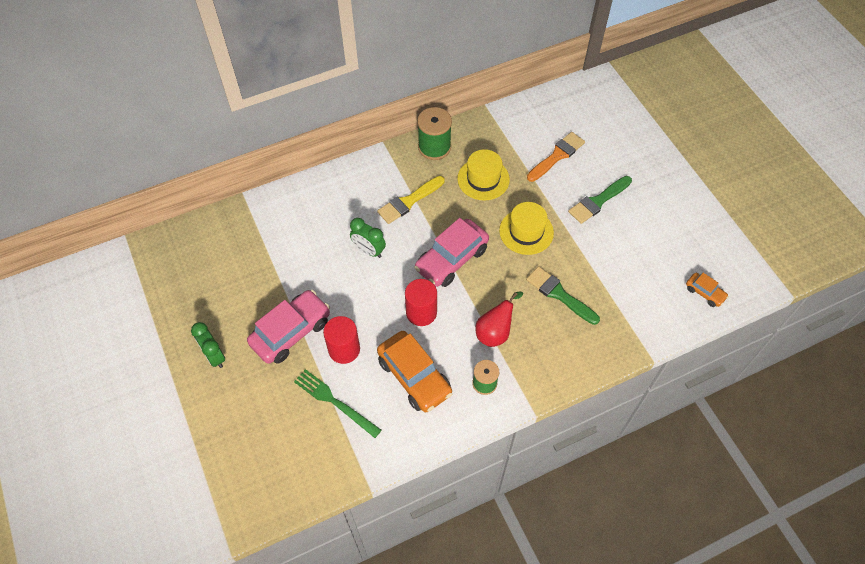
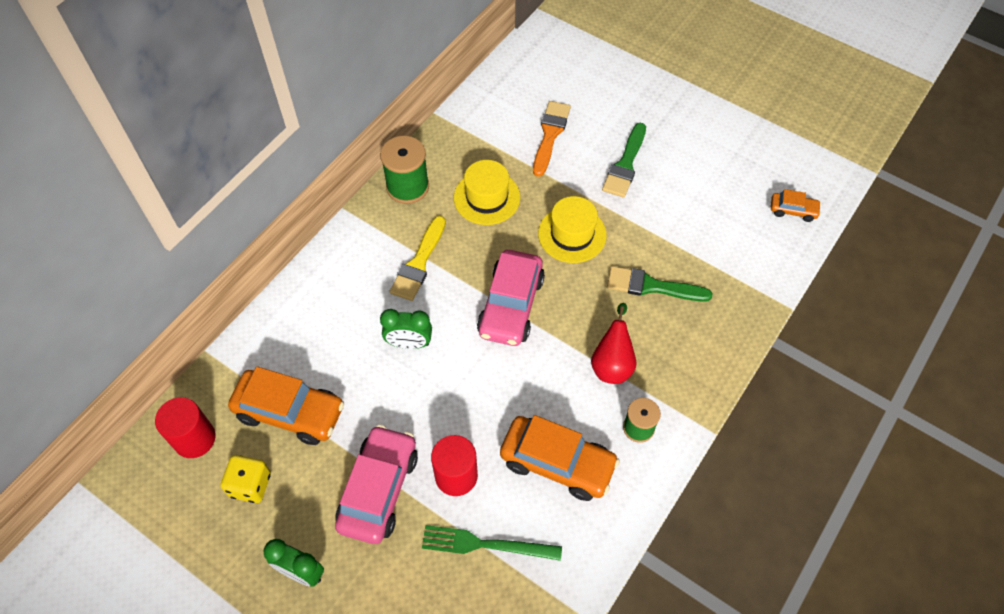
camera: 30 degrees left, 0 degrees up
(218, 288) = (250, 485): none -> yellow dice
(268, 256) = (290, 412): none -> orange car
(421, 312) = (517, 385): red cylinder -> red cylinder (194, 439)

